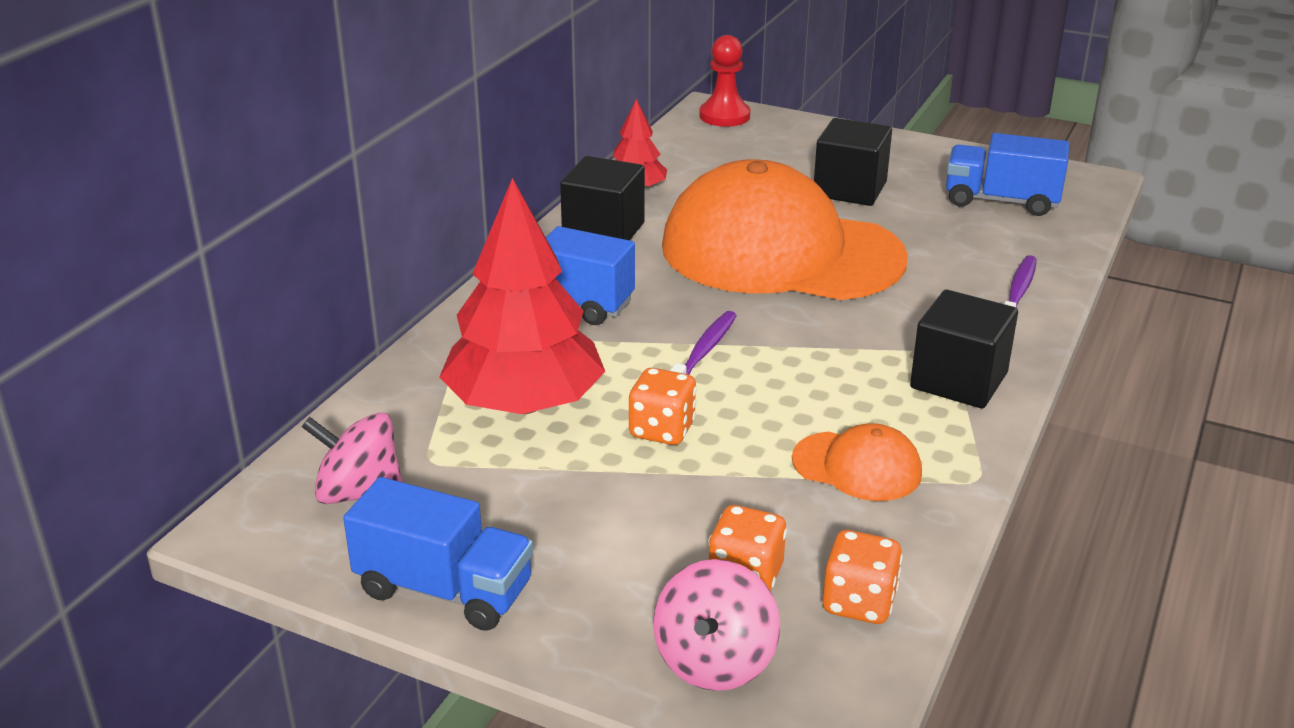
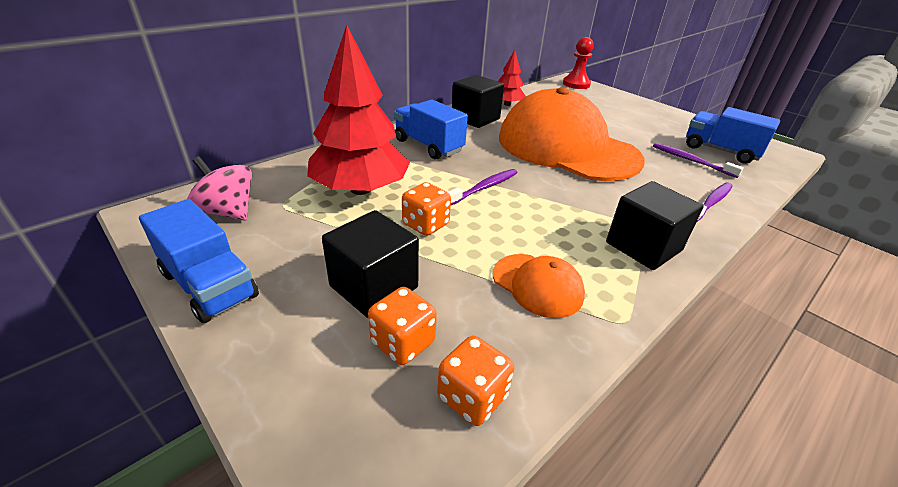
camera: 20 degrees right, 5 degrees up
(714, 661) = (326, 408): pink spinning top -> none
(849, 189) = (626, 127): black cube -> black cube (374, 287)
(967, 230) = (691, 161): none -> purple toothbrush

